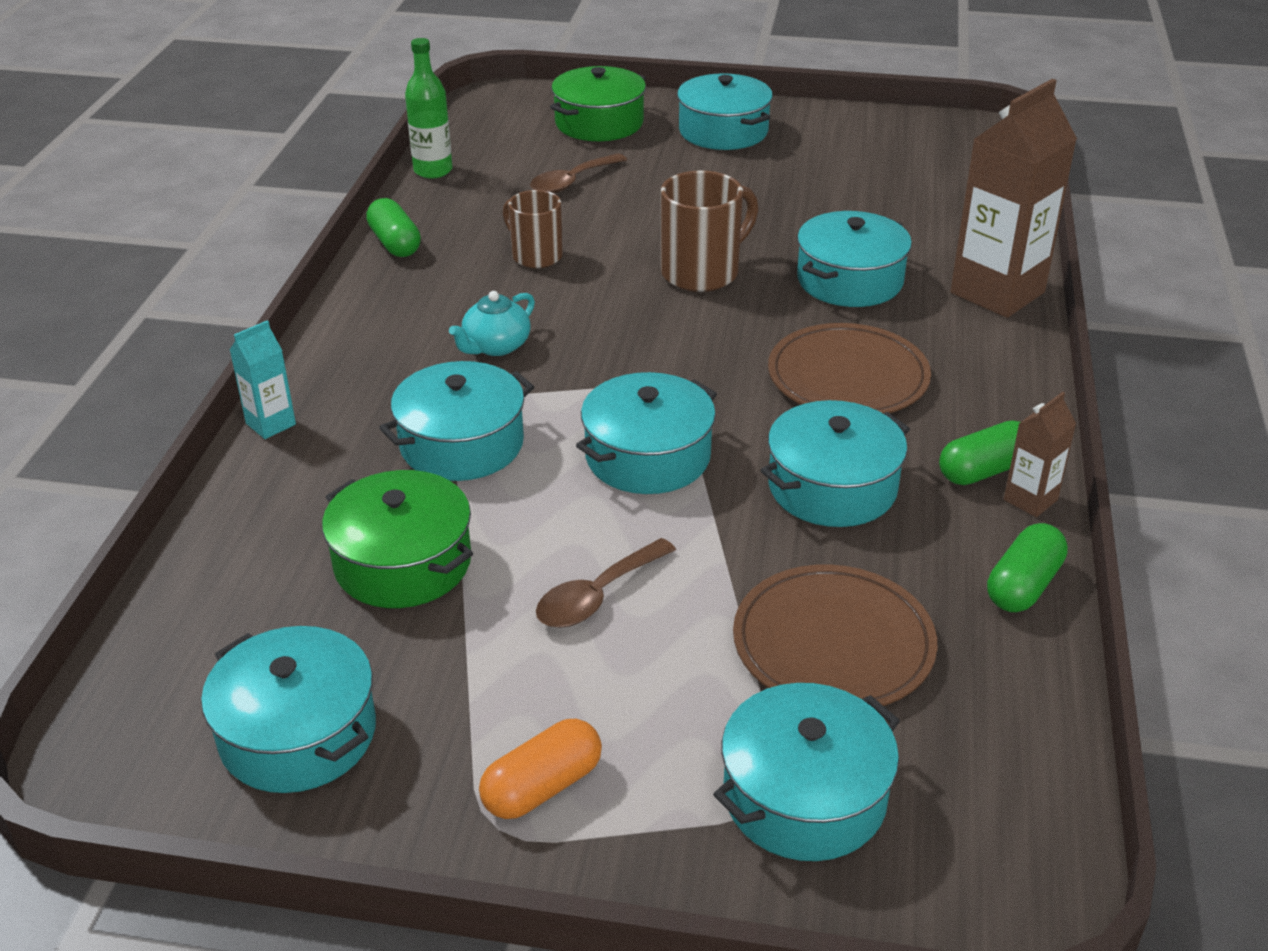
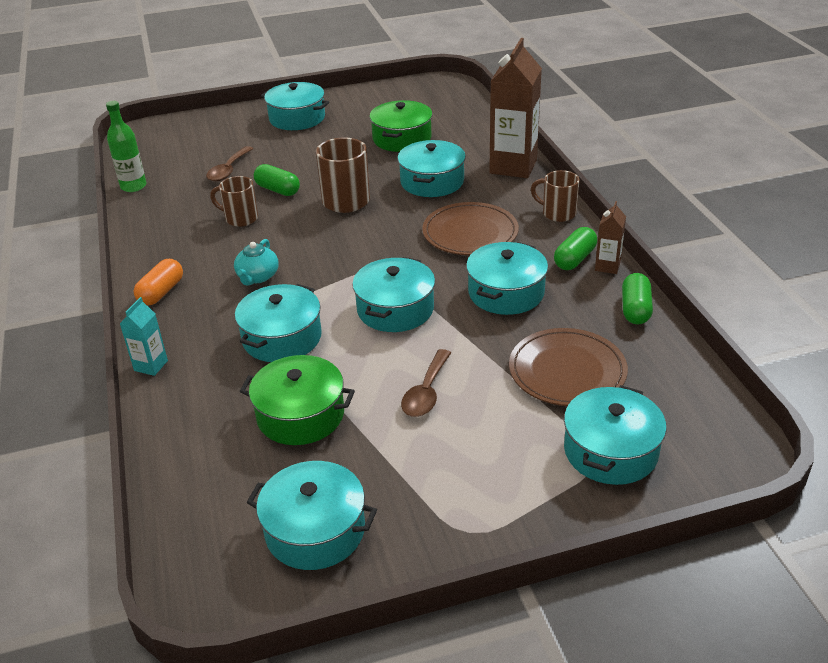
camera: 25 degrees left, 0 degrees up
(395, 243) = (144, 236): green capsule -> green capsule (278, 190)
(542, 787) = (475, 501): orange capsule -> orange capsule (161, 292)
(599, 123) = (218, 132): green pot -> green pot (402, 138)
(1012, 389) = (557, 213): none -> brown mug

